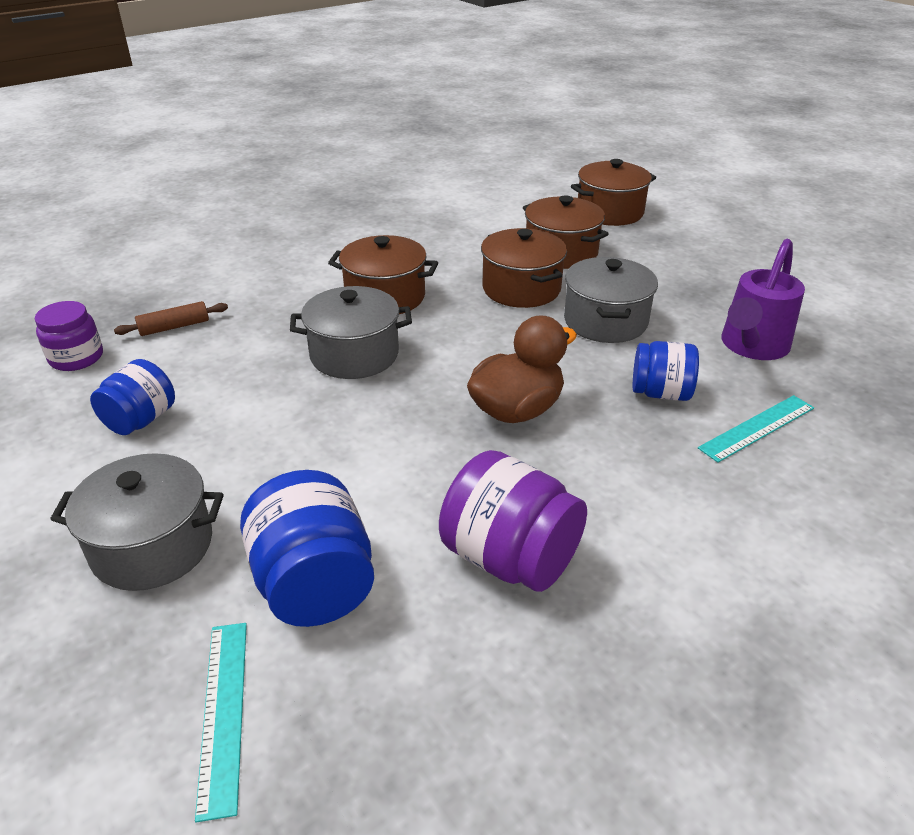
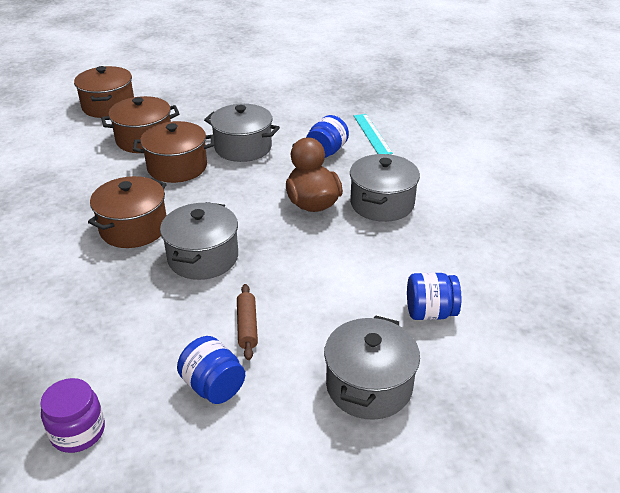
camera: 70 degrees left, 0 degrees up
(174, 327) = (77, 357): brown rolling pin -> brown rolling pin (247, 326)
(223, 713) = (514, 361): turquoise ruler -> none
(314, 584) = (430, 312): blue jar -> blue jar, size x0.65
(510, 558) = (435, 236): purple jar -> none
(562, 479) = (382, 203): none -> grey pot
(751, 347) = (304, 112): purple watering can -> none

